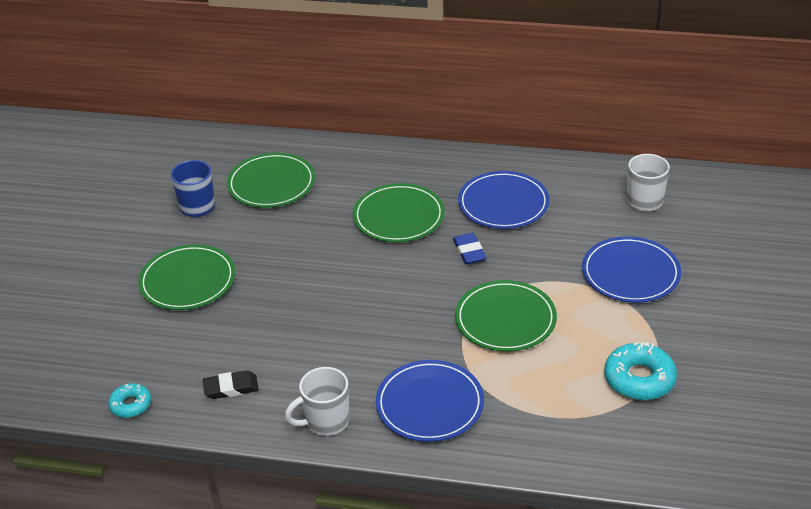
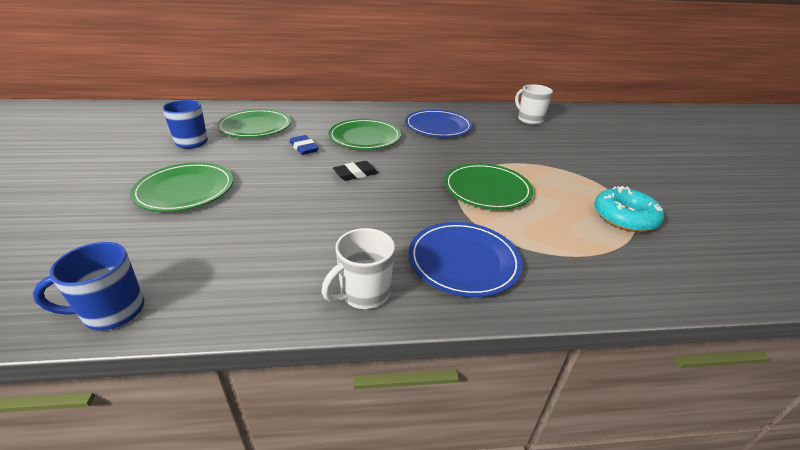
camera: 20 degrees left, 5 degrees down
(130, 405) = (112, 312): turquoise donut -> blue mug
(231, 388) = (243, 275): black eraser -> black eraser (355, 174)
(469, 251) = (430, 152): blue eraser -> blue eraser (304, 148)
(630, 273) = (555, 154): blue plate -> none

